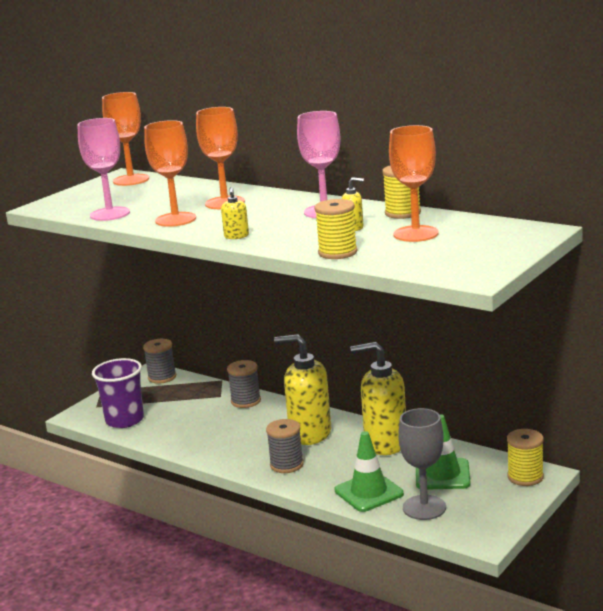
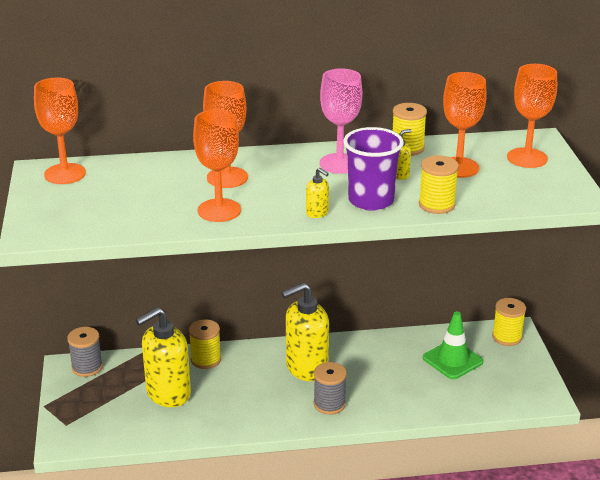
camera: 45 degrees left, 10 degrees up
(110, 214) = (134, 223): pink goblet -> none
(124, 420) = (119, 426): purple cup -> purple cup (371, 200)
(246, 401) = (206, 359): grey spool -> yellow spool
(368, 492) = (424, 399): green traffic cone -> none
(385, 443) = (376, 351): yellow soap dispenser -> yellow soap dispenser (168, 393)
(424, 507) = (478, 393): grey goblet -> none
(495, 240) = (527, 158): none -> orange goblet

